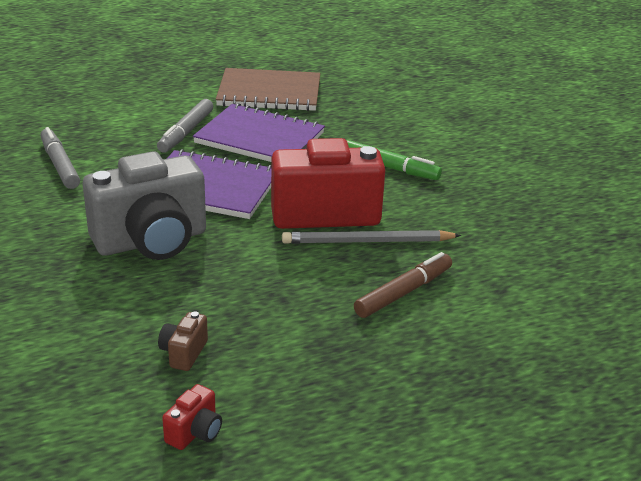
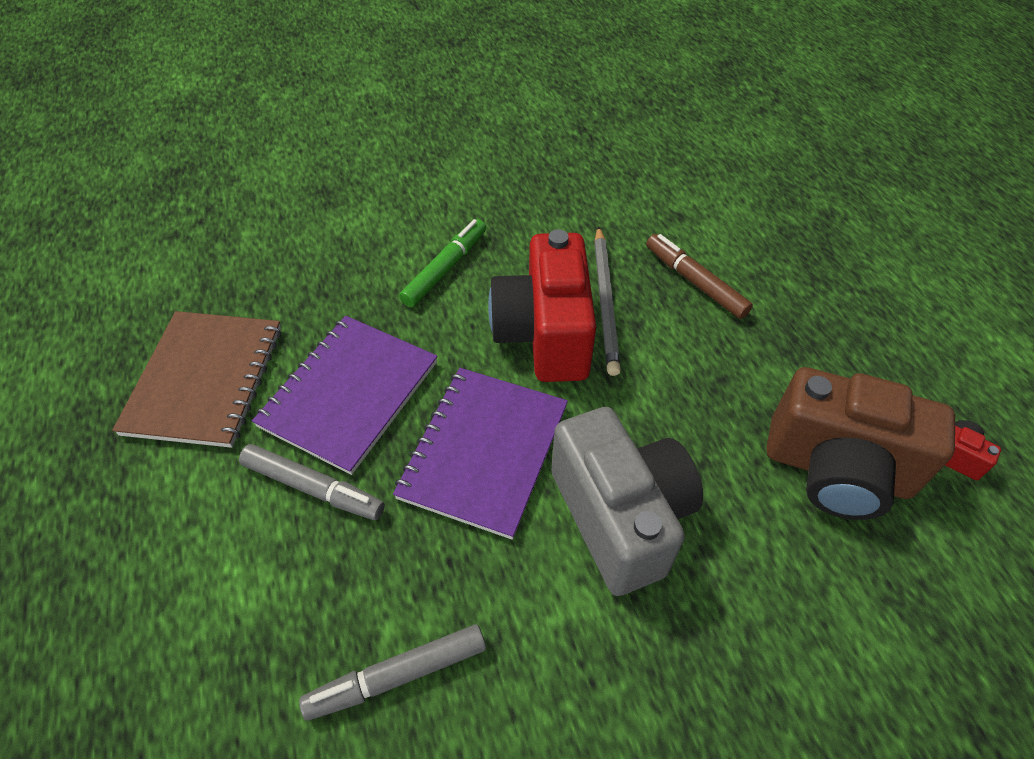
camera: 85 degrees left, 20 degrees up
(184, 353) = (836, 470): brown camera -> brown camera, size x2.49

